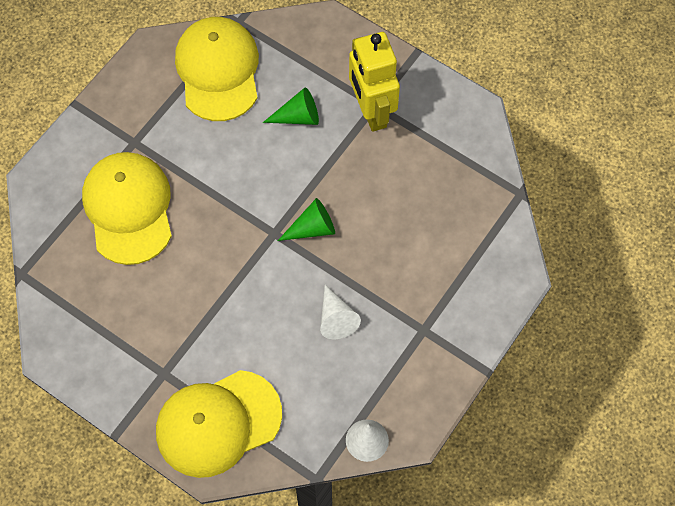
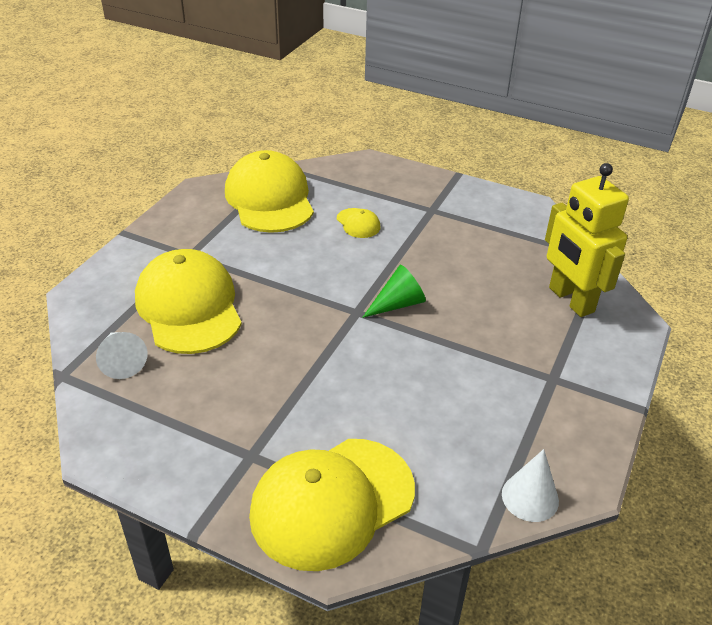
camera: 10 degrees left, 25 degrees down
(298, 117) = (358, 223): green cone -> yellow cap
(336, 319) = (449, 378): white cone -> white cone (122, 361)
(371, 111) = (430, 214): yellow robot -> yellow robot (570, 300)

